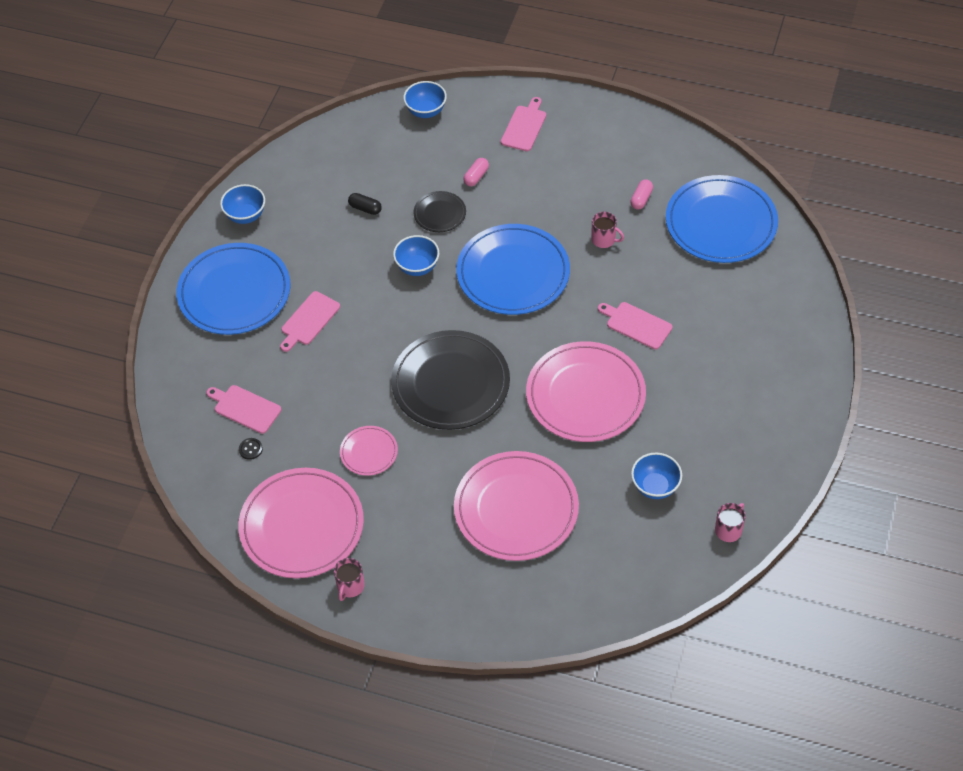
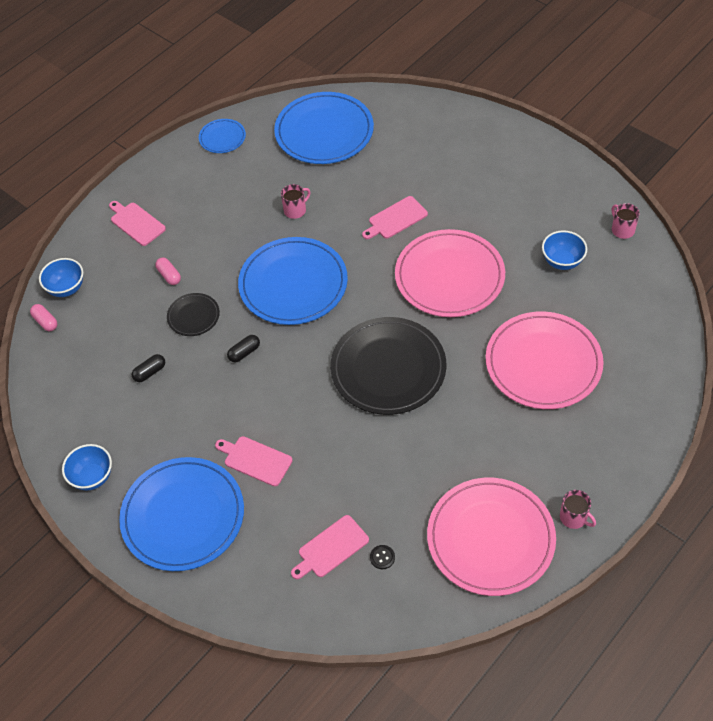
camera: 65 degrees left, 0 degrees up
(309, 320) = (255, 460): pink cutting board -> pink cutting board turned 150 degrees clockwise
(369, 452) = (433, 456): pink plate -> none
(417, 267) = (244, 352): blue bowl -> black capsule
(641, 199) = (268, 172): pink capsule -> pink capsule (45, 322)
(665, 145) = (222, 138): none -> blue plate

